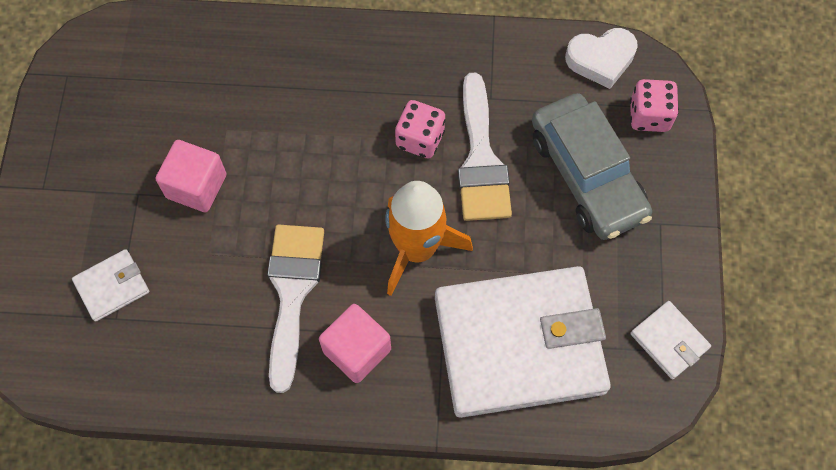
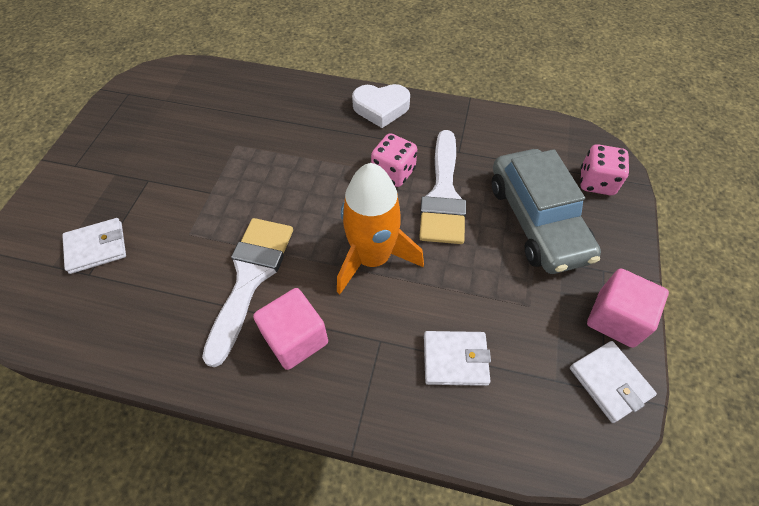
camera: 10 degrees right, 10 degrees down
(196, 186) = (197, 181): pink cube -> pink cube (615, 318)
(519, 344) = (455, 359): white wallet -> white wallet, size x0.41
(601, 60) = (556, 136): white heart -> white heart (381, 108)

